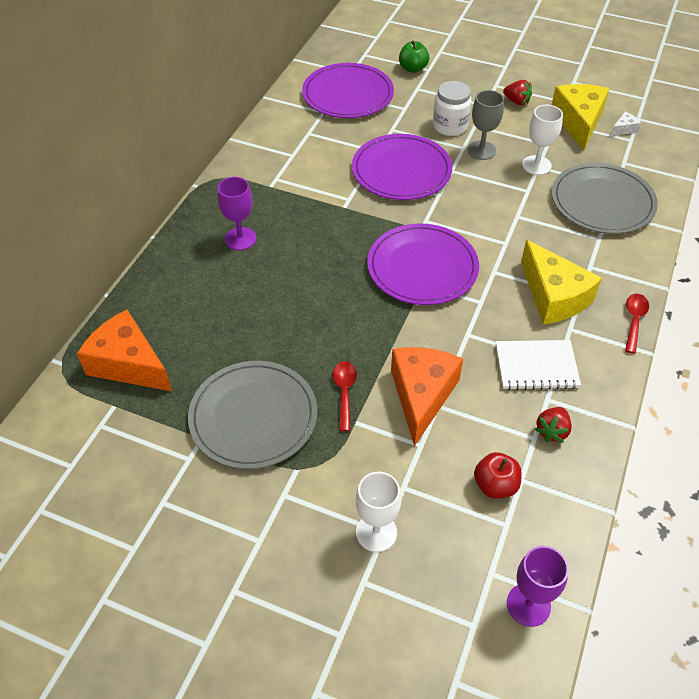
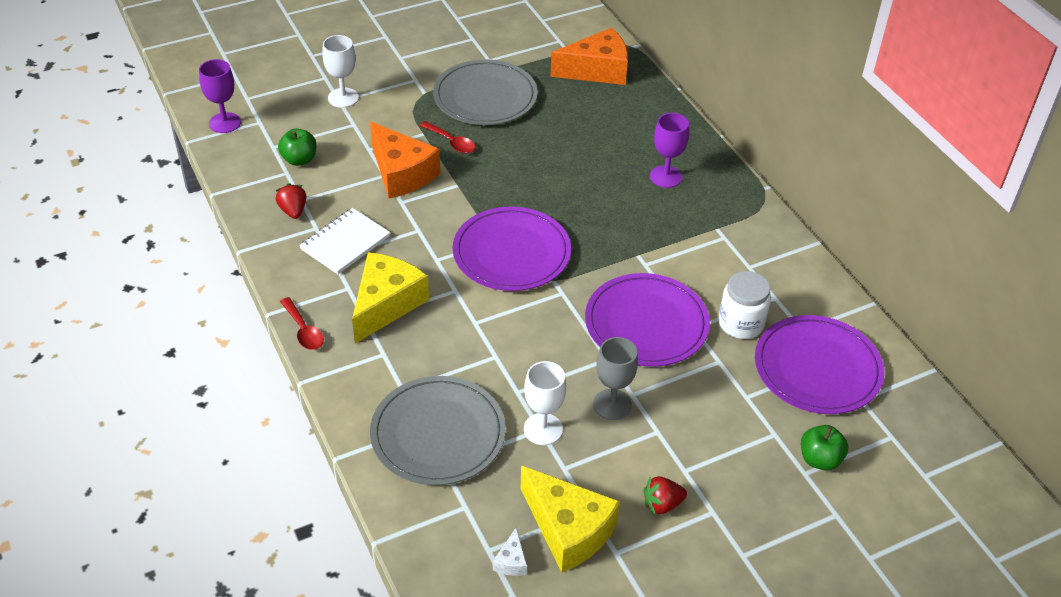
camera: 130 degrees right, 5 degrees down
(450, 126) = (677, 410): white jar -> white jar (741, 323)
(495, 485) = (299, 159): red apple -> green apple
(554, 296) = (386, 304): yellow cheese -> yellow cheese turned 105 degrees clockwise

